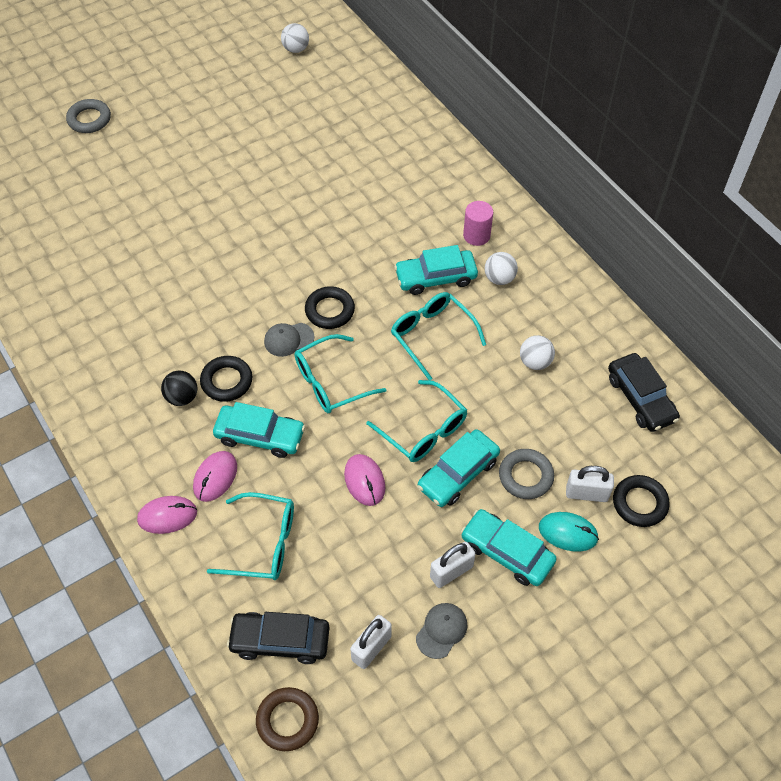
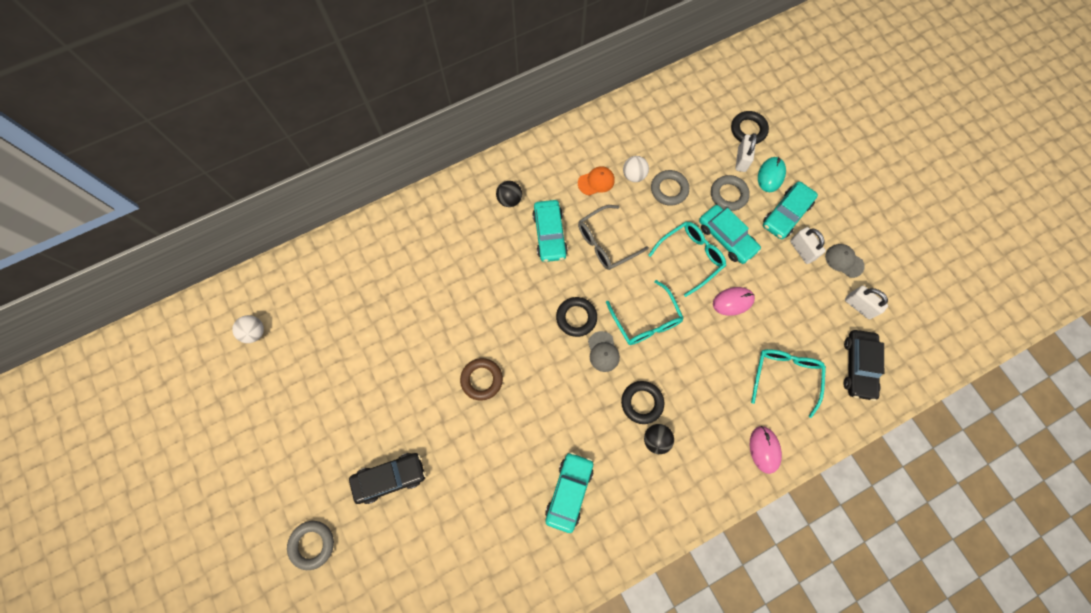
camera: 85 degrees left, 15 degrees up
(215, 477) = (730, 412): pink mouse -> none
(260, 436) = (694, 377): turquoise car -> turquoise car (569, 492)
(287, 720) = (913, 363): brown ring -> brown ring (481, 380)
(432, 335) = (605, 243): turquoise glasses -> grey glasses
(476, 235) = (509, 200): pink cylinder -> black ball
(499, 278) = (554, 189): white ball -> none
(518, 321) = (596, 181): none -> orange cap
(521, 403) = (669, 189): none -> grey ring
(640, 398) = (667, 114): black car -> black car (390, 478)

